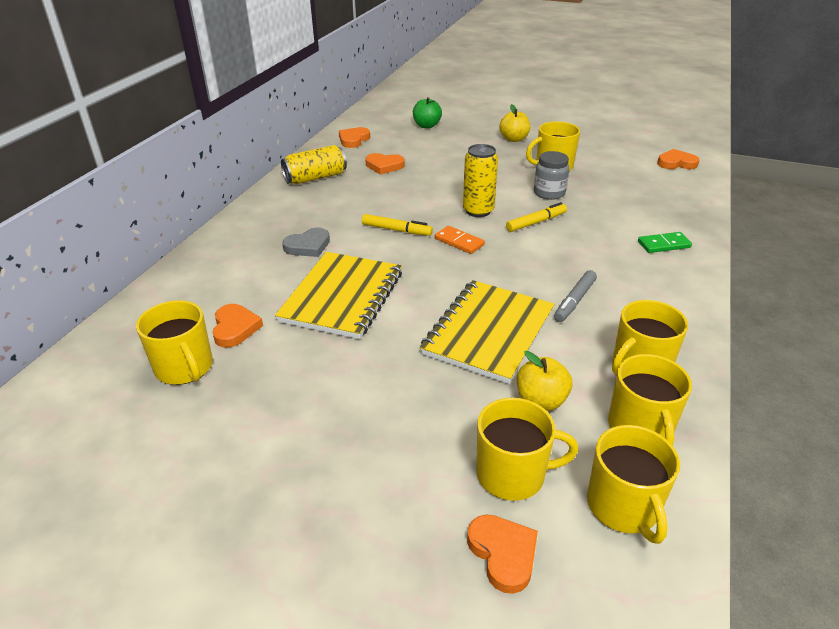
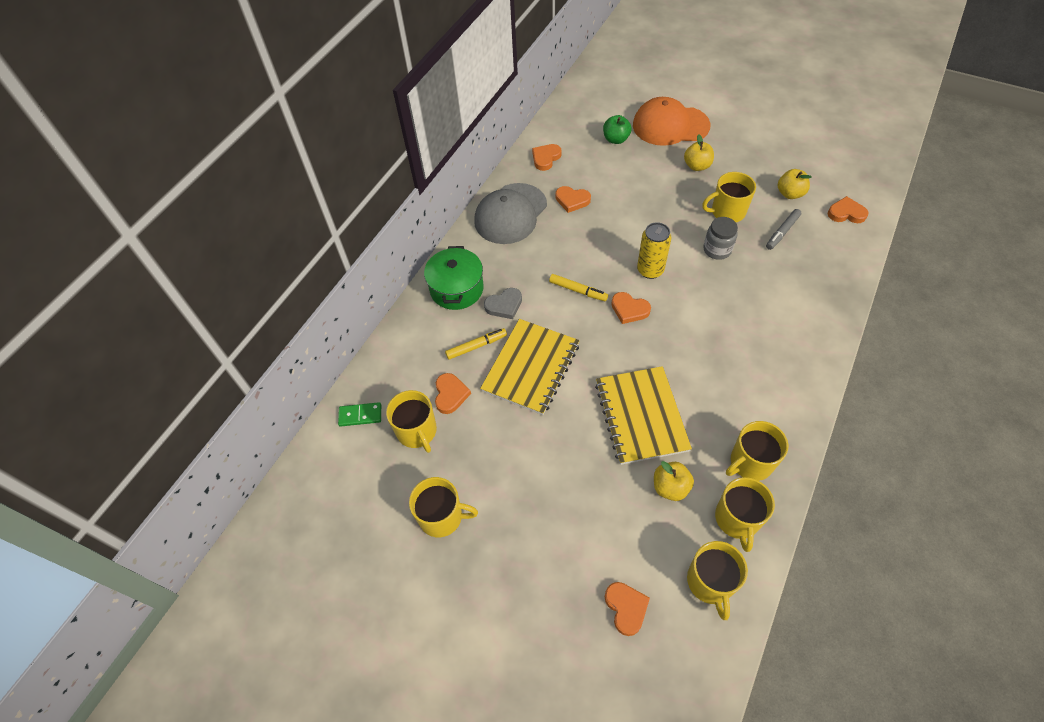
camera: 10 degrees right, 20 degrees up
(249, 236) = (456, 289): none -> green pot
(315, 178) = (510, 214): yellow can -> grey cap
(459, 242) = (629, 309): orange domino -> orange heart
(481, 116) = (670, 125): none -> orange cap
(488, 332) = (641, 416): yellow notebook -> yellow notebook turned 45 degrees counterclockwise
(512, 474) = (640, 548): yellow mug -> yellow mug (442, 516)
(536, 222) = (699, 289): yellow marker -> yellow marker (476, 346)
(574, 301) = (714, 388): grey marker -> grey marker (782, 232)
(614, 153) = (790, 194): none -> yellow apple
(664, 245) = (804, 327): green domino -> green domino (360, 415)

